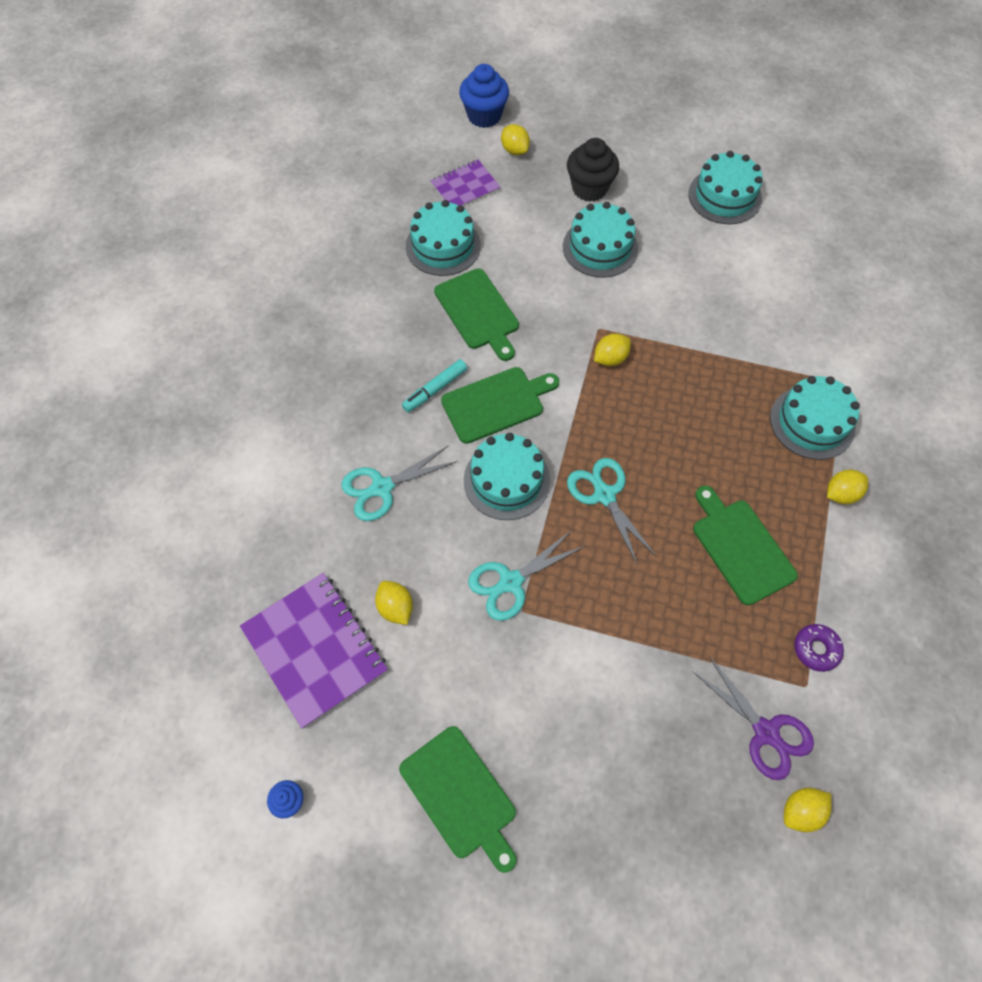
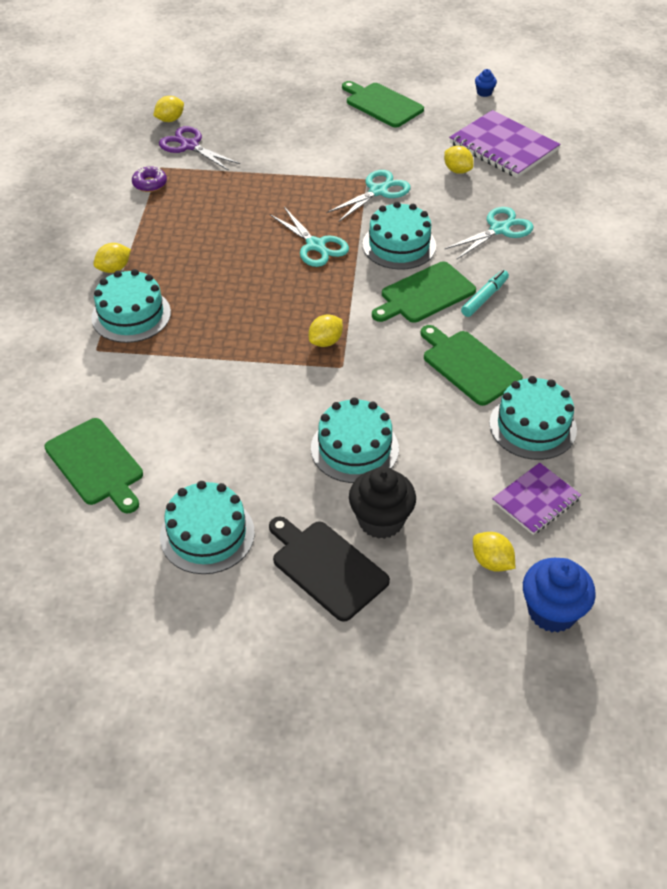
camera: 170 degrees right, 15 degrees down
(636, 162) = (326, 567): none -> black cutting board
(740, 548) = (202, 228): green cutting board -> green cutting board (96, 464)

